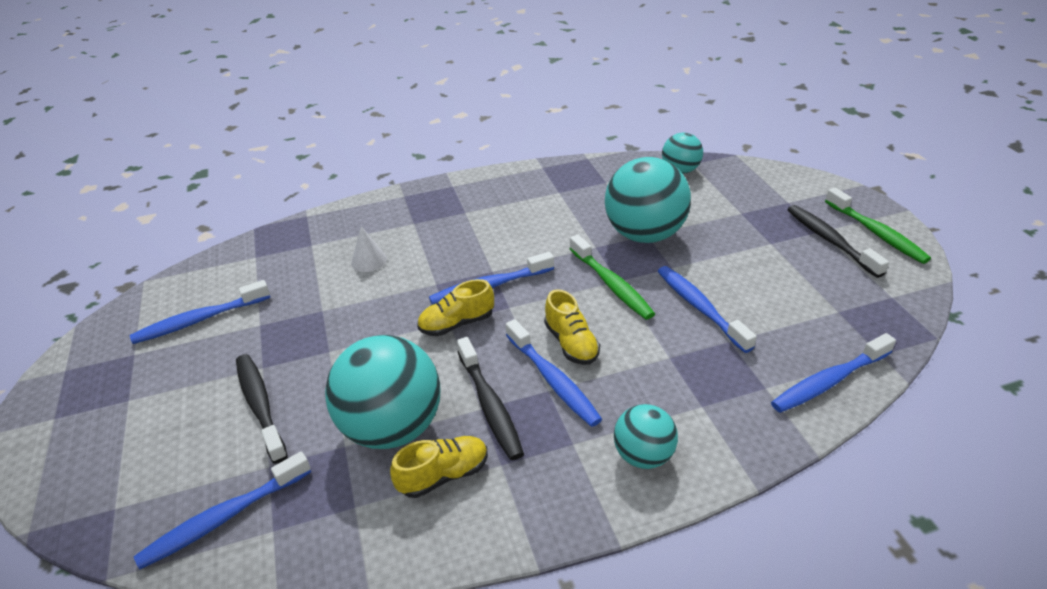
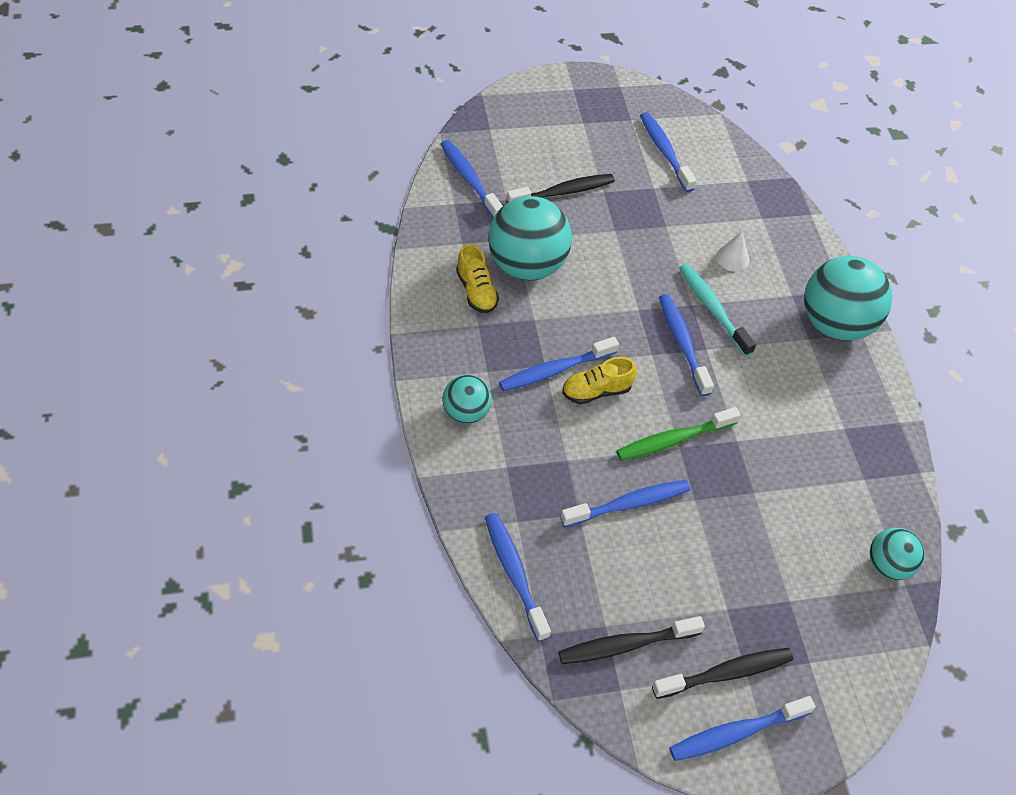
camera: 90 degrees right, 15 degrees up
(439, 270) = (712, 308): none -> turquoise toothbrush
(457, 324) = (634, 314): yellow shoe -> none
(490, 405) = (536, 325): black toothbrush -> black toothbrush (625, 645)
(644, 234) = (754, 489): turquoise ball -> turquoise ball (834, 324)
(876, 233) = (735, 733): green toothbrush -> blue toothbrush

